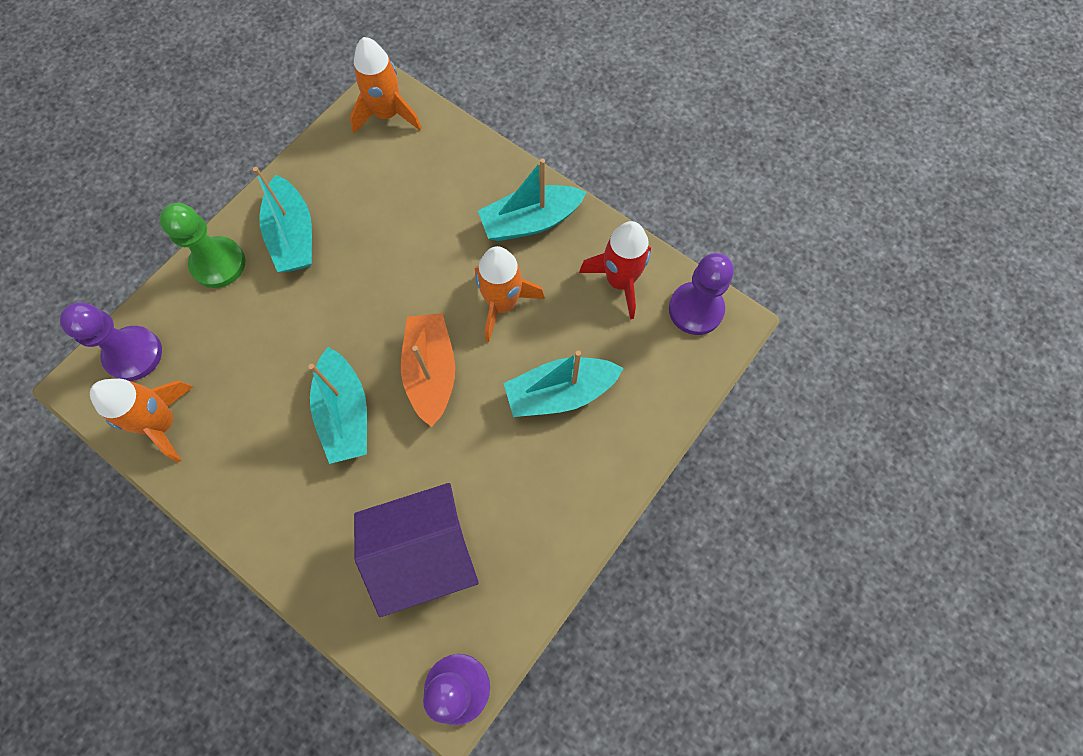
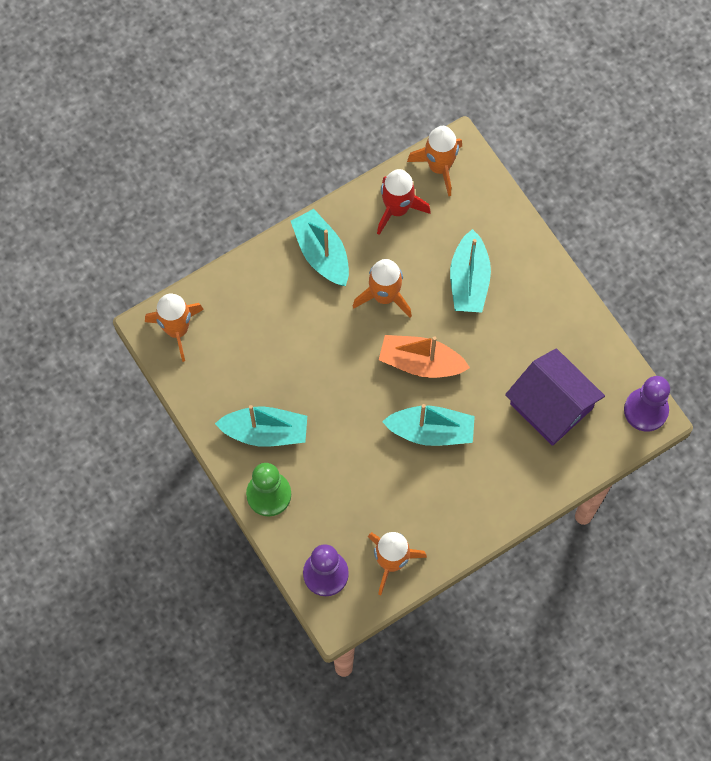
camera: 70 degrees left, 0 degrees up
(423, 552) = (551, 406): purple house -> purple house turned 45 degrees counterclockwise
(530, 221) = (322, 254): turquoise boat -> turquoise boat turned 150 degrees clockwise
(695, 309) = (439, 167): purple pawn -> orange rocket

